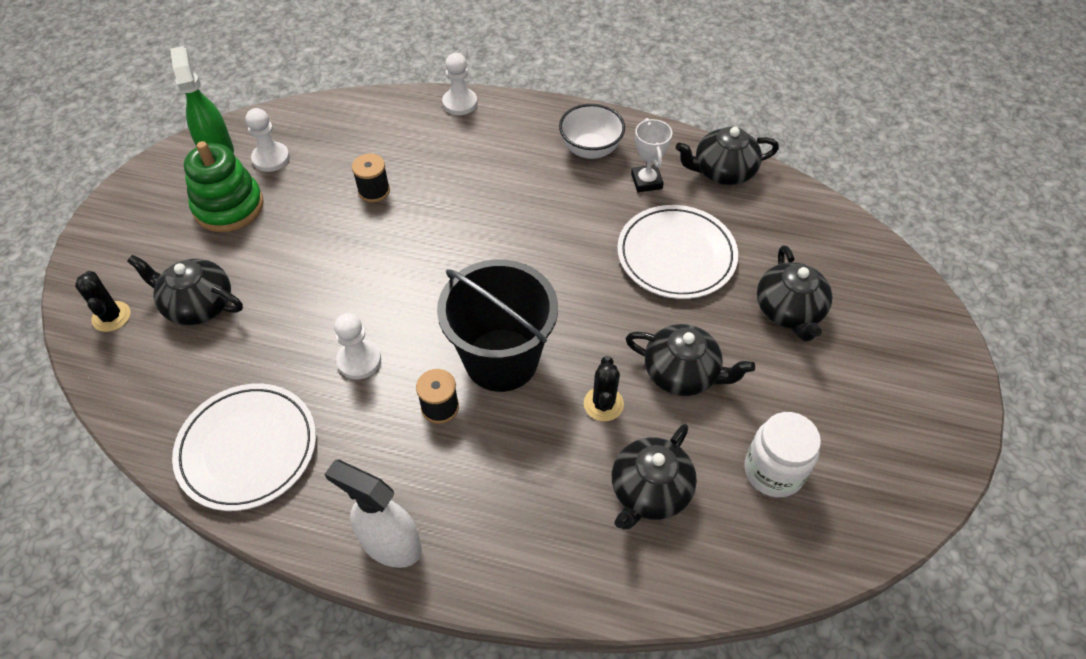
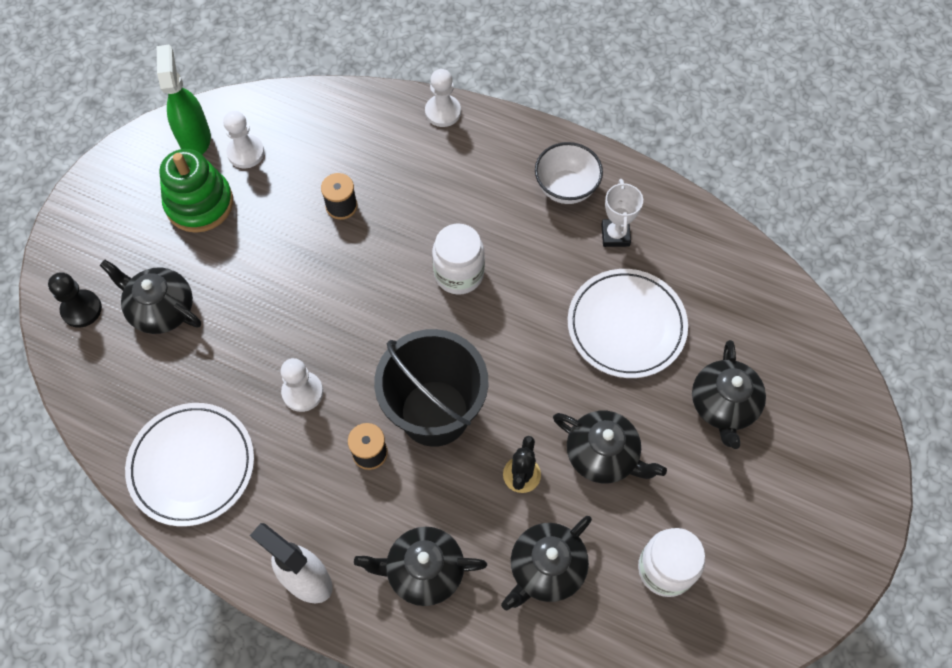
camera: 10 degrees right, 10 degrees up
(111, 316) = (81, 309): black cactus -> black pawn
(501, 233) = (459, 274): none -> white jar
(722, 171) = (696, 234): black teapot -> black teapot (423, 570)

